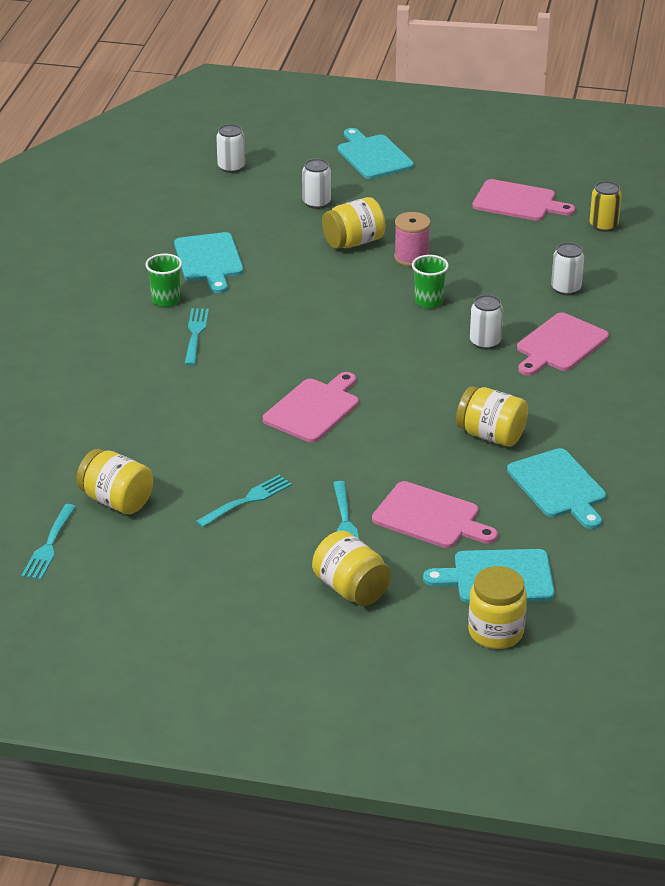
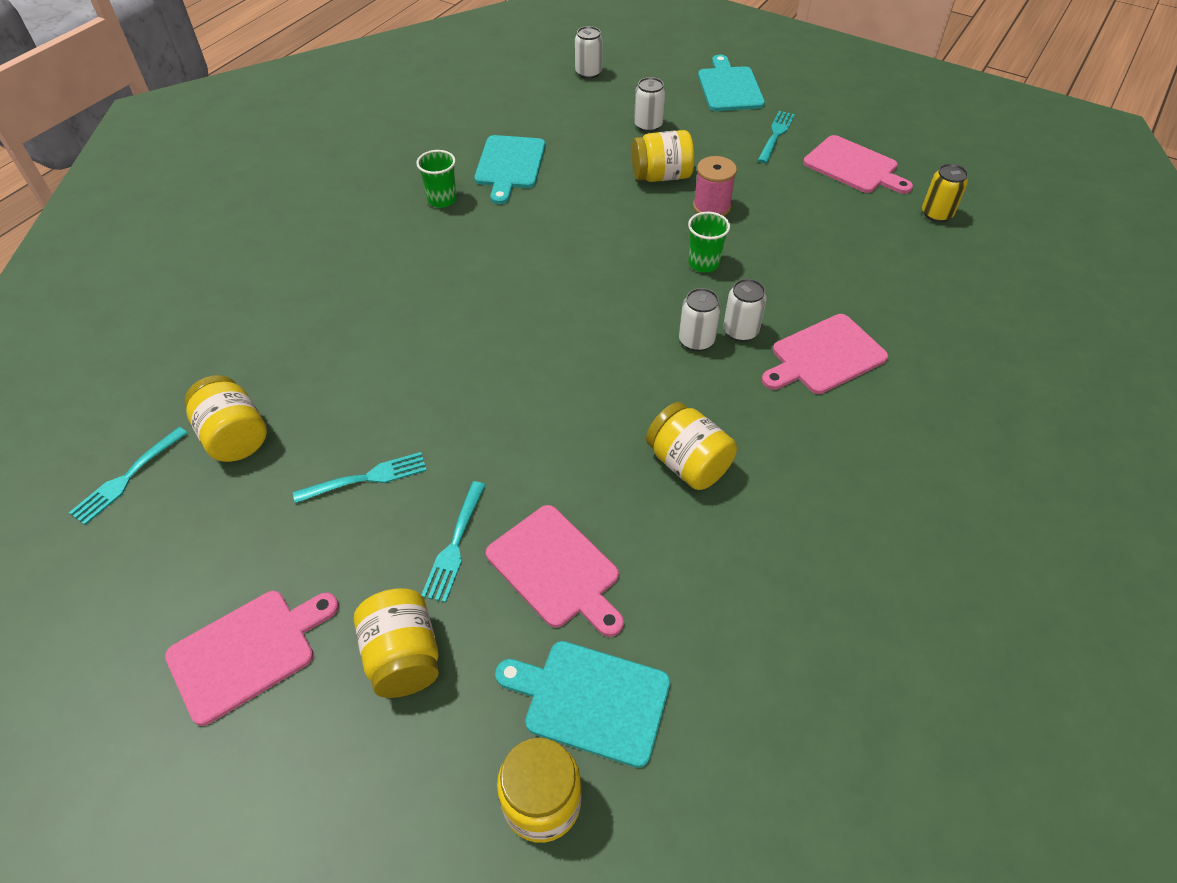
camera: 20 degrees right, 15 degrees up
(195, 335) = (445, 246): turquoise fork -> turquoise fork (776, 135)
(314, 409) = (510, 371): pink cutting board -> pink cutting board (248, 652)
(558, 487) = (735, 569): turquoise cutting board -> none
(566, 288) = (862, 283): white can -> white can (696, 340)

